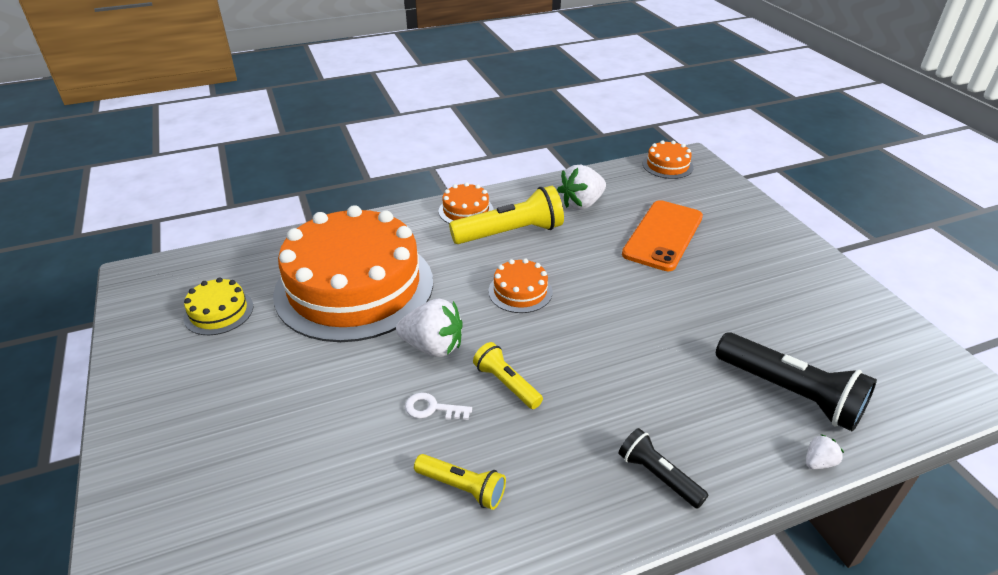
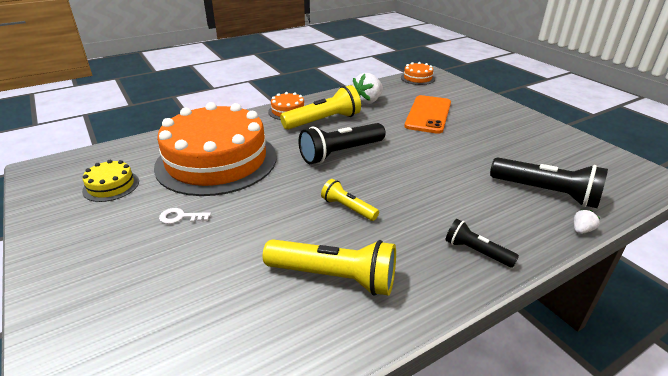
camera: 10 degrees left, 5 degrees down
(432, 408) = (296, 229): white key -> white key (180, 217)
(433, 347) = (286, 191): white strawberry -> none
(462, 487) = (334, 277): yellow flashlight -> yellow flashlight, size x1.78
(520, 291) = (341, 153): orange cake -> black flashlight

